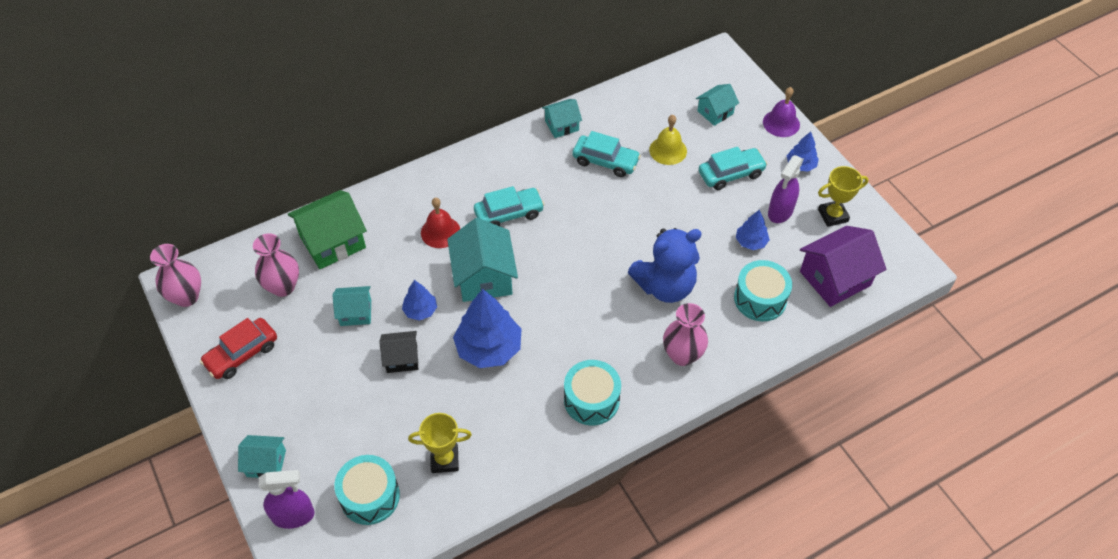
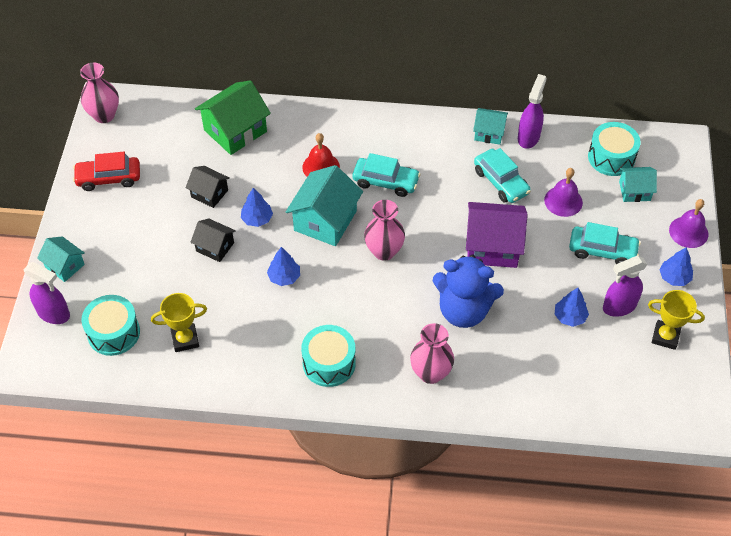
camera: 35 degrees right, 0 degrees up
(283, 287) = (174, 145): pink vase -> pink vase (384, 251)
(333, 242) = (235, 131): green house -> green house turned 45 degrees counterclockwise
(355, 313) = (209, 193): turquoise house -> black house
(444, 459) = (185, 339): yellow trophy -> yellow trophy turned 45 degrees counterclockwise
(489, 348) = (284, 277): blue tree -> blue tree, size x0.53
(597, 112) = (528, 137): none -> purple spray bottle
(668, 150) = (563, 201): yellow bell -> purple bell
(760, 299) = (536, 367): turquoise drum -> turquoise drum (611, 157)
(835, 278) = (619, 390): purple house -> purple house (492, 246)

